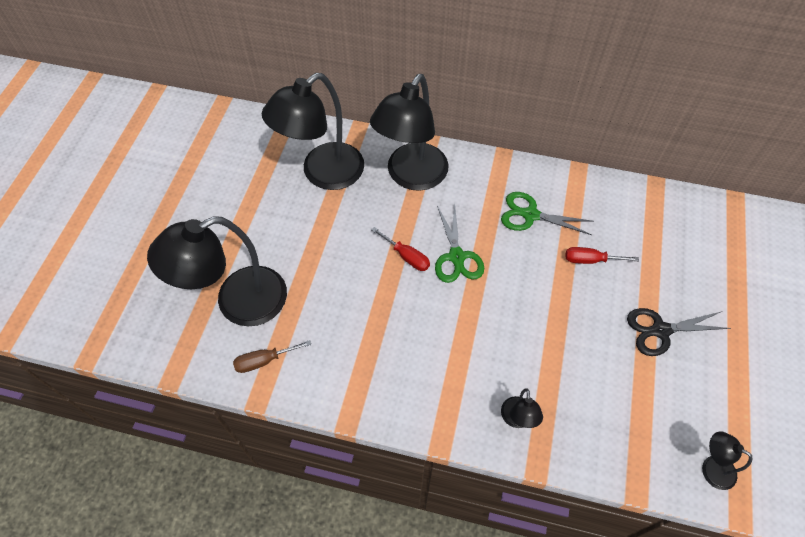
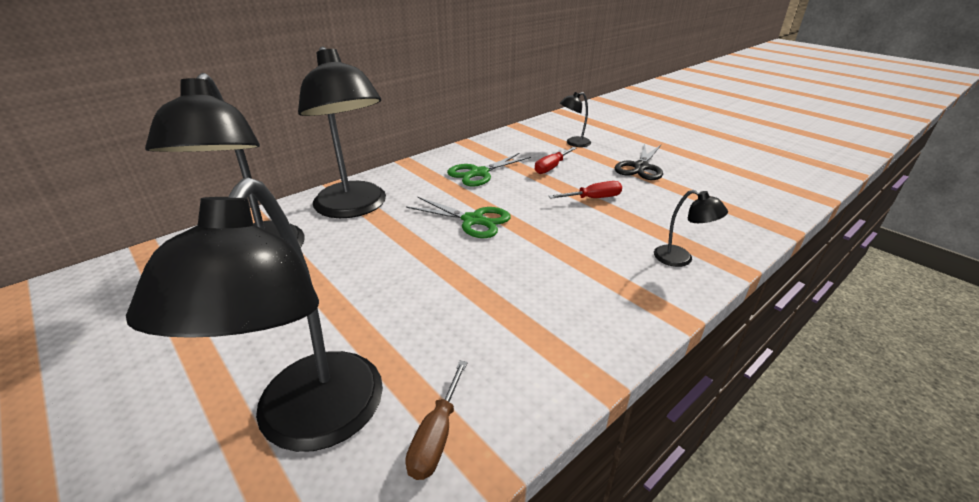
camera: 55 degrees left, 25 degrees down
(406, 256) = (435, 247): red screwdriver -> red screwdriver (593, 198)
(711, 468) = (775, 193): black lamp -> black lamp (573, 143)

